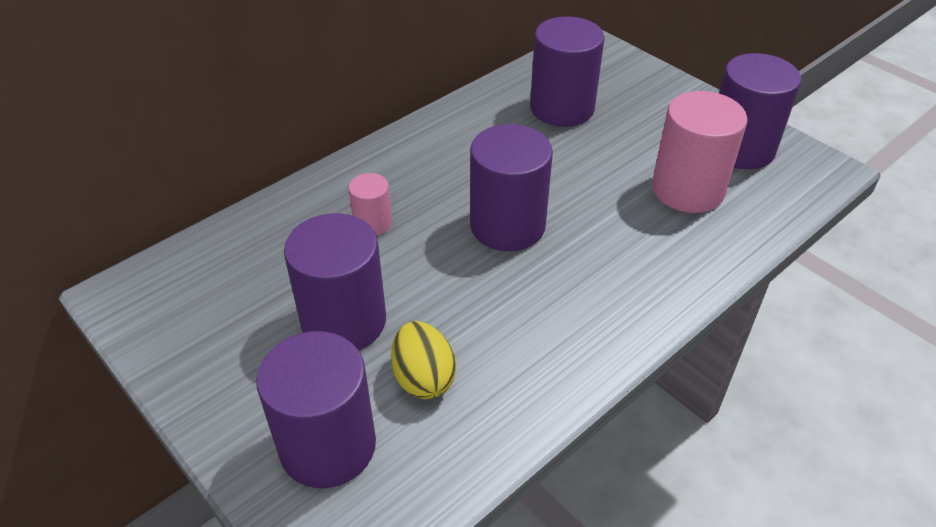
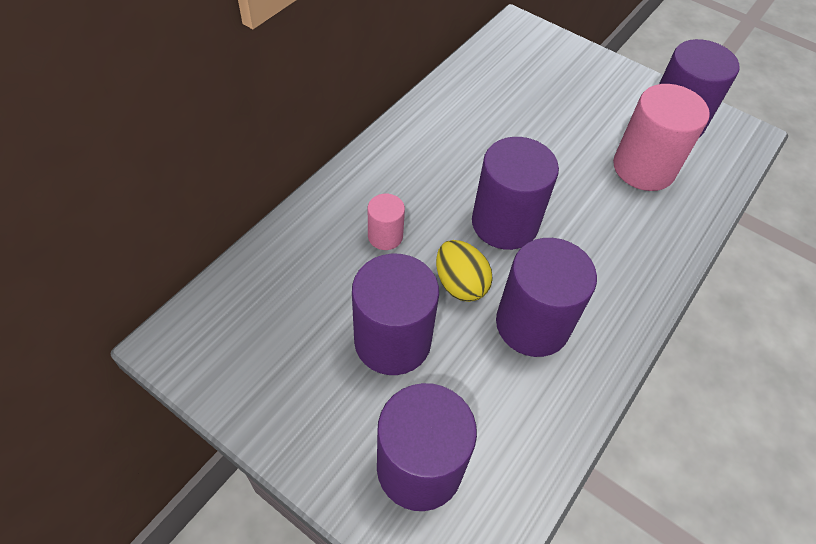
camera: 15 degrees left, 10 degrees up
(423, 378) = (480, 386): yellow egg -> yellow egg (460, 284)
(562, 108) = (515, 96): purple cylinder -> purple cylinder (532, 324)

